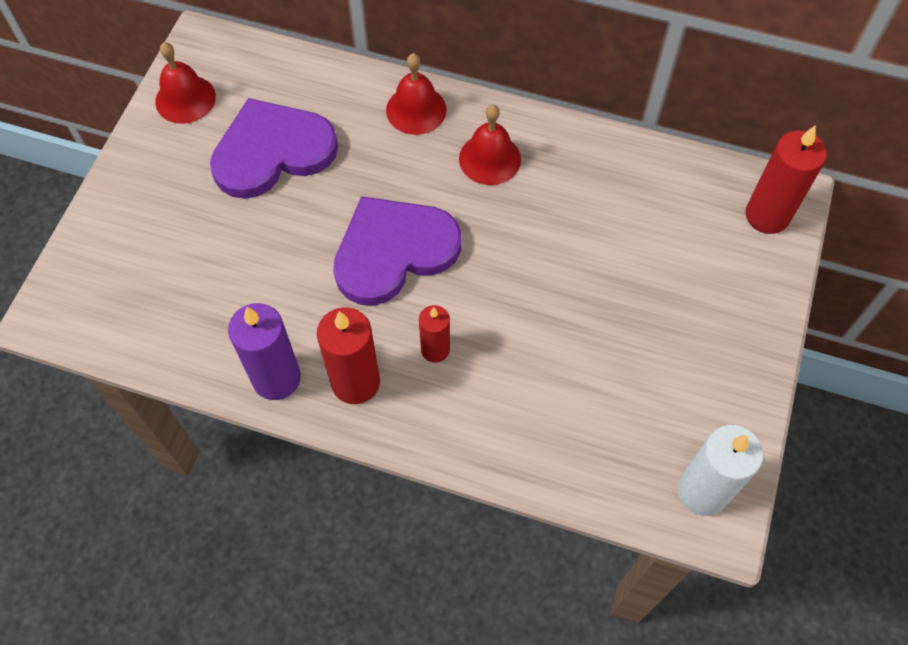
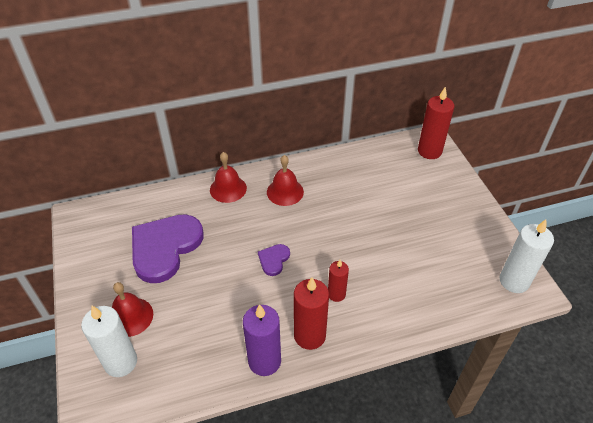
camera: 35 degrees left, 15 degrees down
(119, 272) = (121, 362): none -> white candle
(185, 99) = (89, 248): red bell -> red bell (130, 317)
(393, 251) = (274, 260): purple heart -> purple heart, size x0.44

